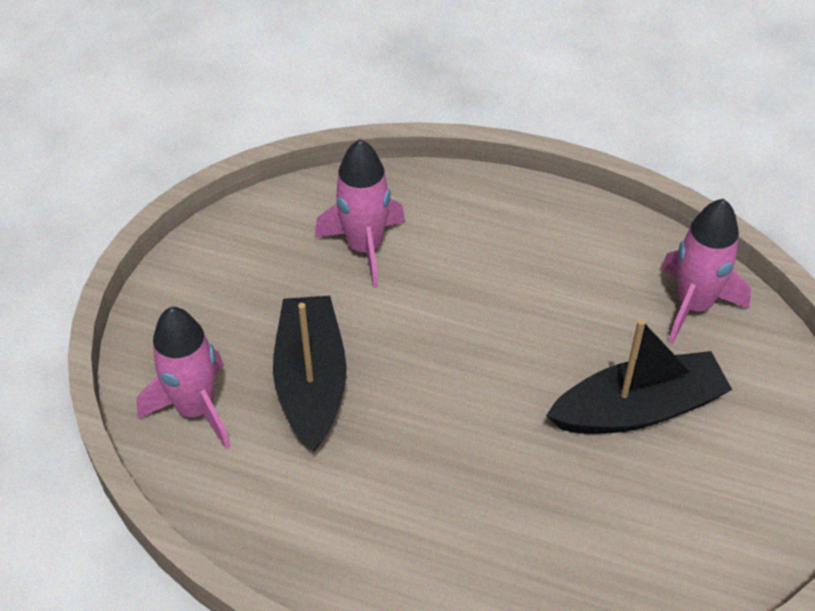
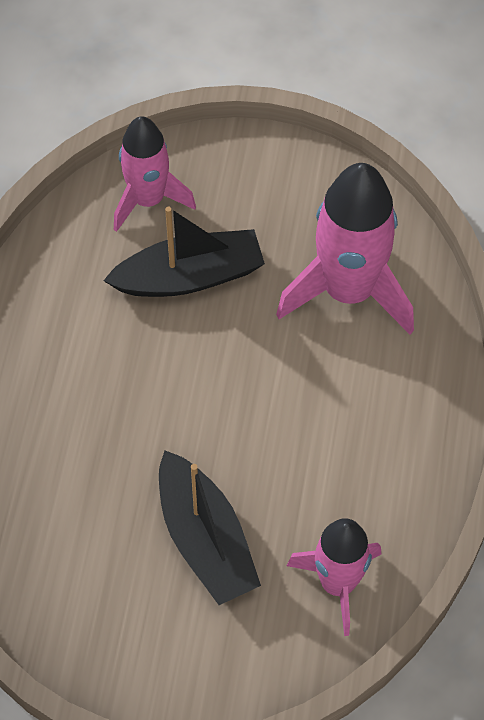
camera: 80 degrees right, 10 degrees up
(365, 247) = (348, 291): pink rocket -> pink rocket, size x1.55

